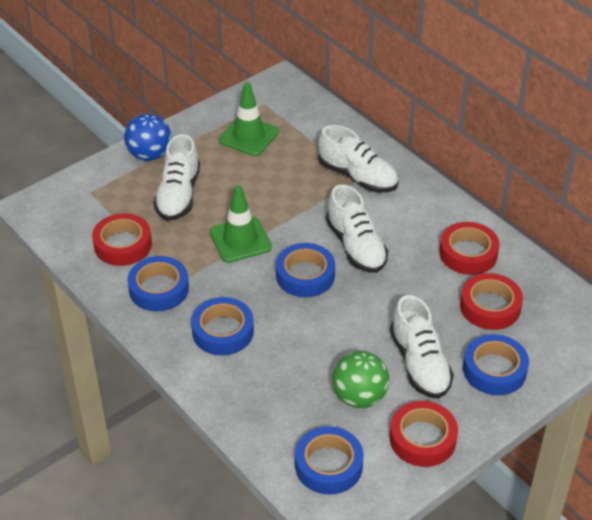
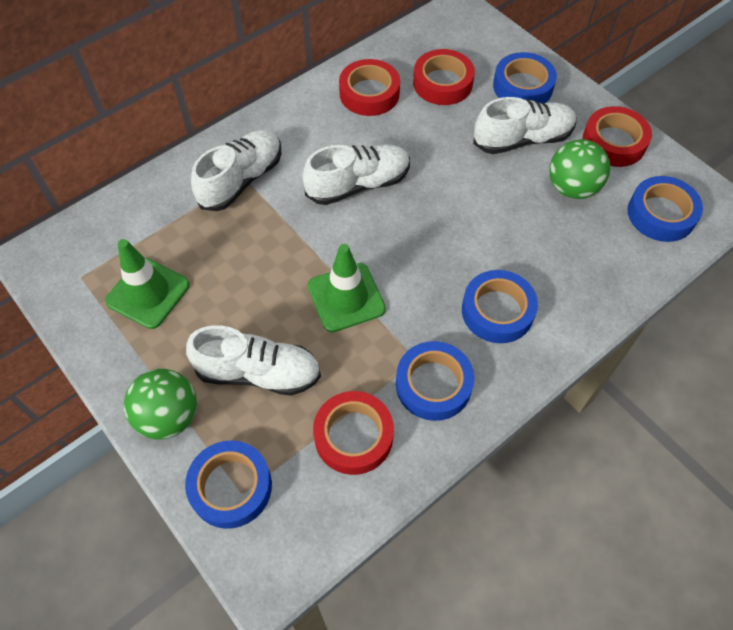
camera: 90 degrees left, 15 degrees up
(149, 155) = (169, 416): blue ball -> green ball
(305, 275) = (405, 232): blue tape -> blue tape (231, 487)

